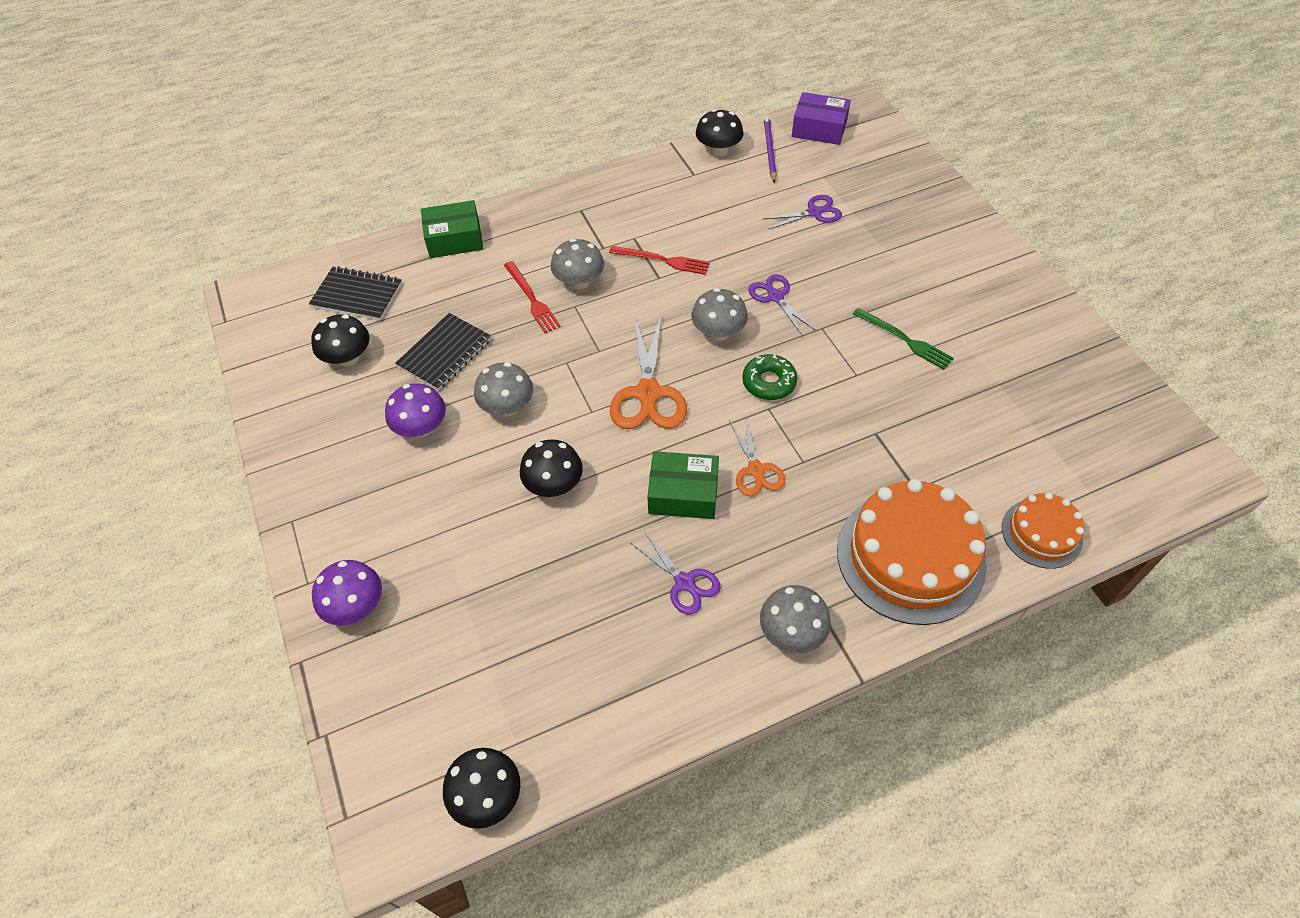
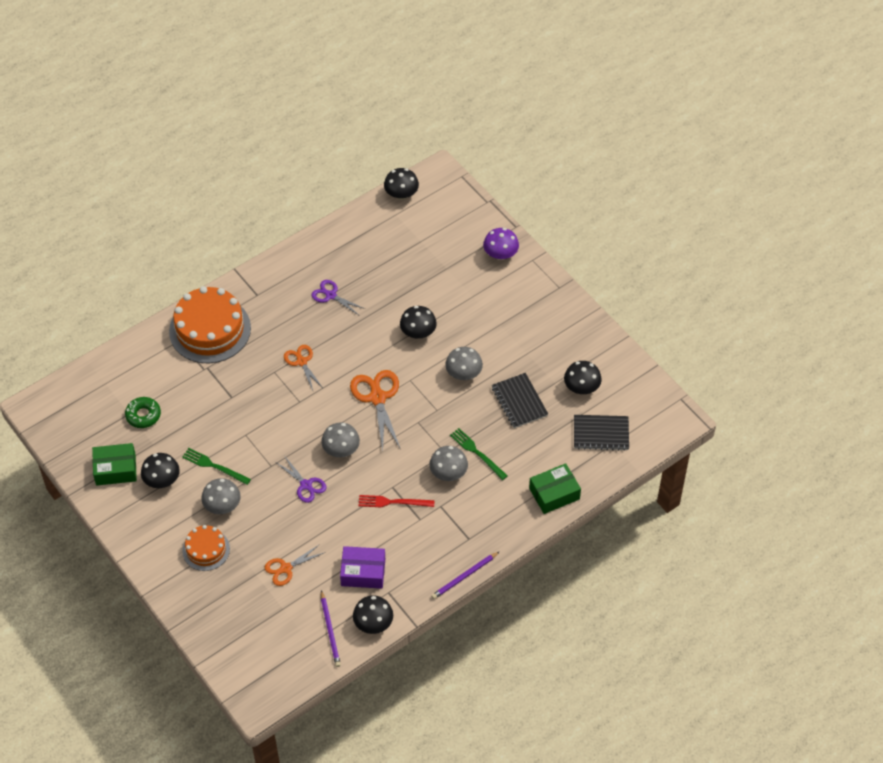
camera: 165 degrees right, 0 degrees up
(421, 427) = (511, 351): purple mushroom -> none
(445, 353) = (519, 402): black notebook -> black notebook turned 45 degrees counterclockwise
(532, 299) = (477, 453): red fork -> green fork
(600, 176) = (464, 576): none -> purple pencil
(683, 494) = (341, 340): green box -> green box (115, 469)
(769, 382) = (301, 419): green donut -> green donut (143, 415)
(791, 632) = (271, 282): grey mushroom -> grey mushroom (222, 506)
(814, 212) = (286, 568): purple scissors -> orange scissors
(819, 129) = (290, 665): purple box -> purple box (363, 572)
(981, 334) = (162, 480): none -> black mushroom
(1041, 533) = (136, 355): orange cake -> orange cake (206, 549)

